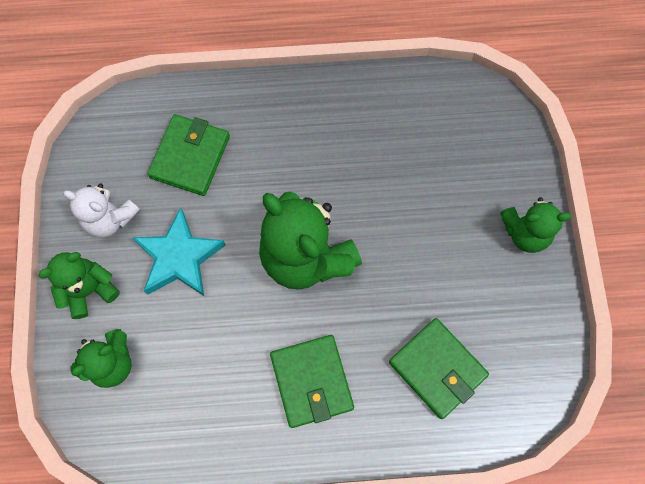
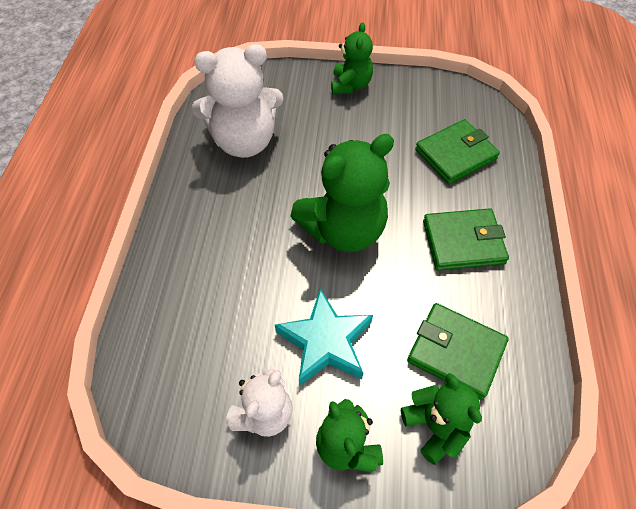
camera: 80 degrees left, 15 degrees down
(190, 157) = (212, 318): green wallet -> green wallet (455, 352)
(405, 134) = (244, 141): none -> white teddy bear

